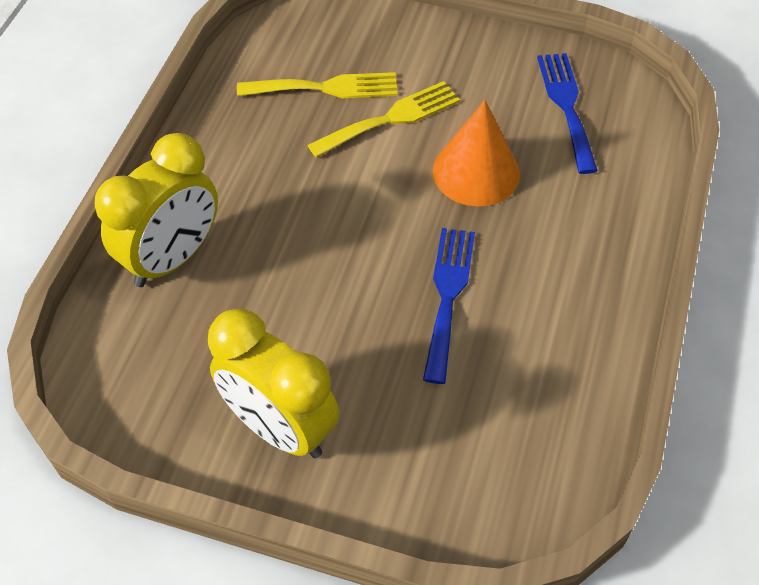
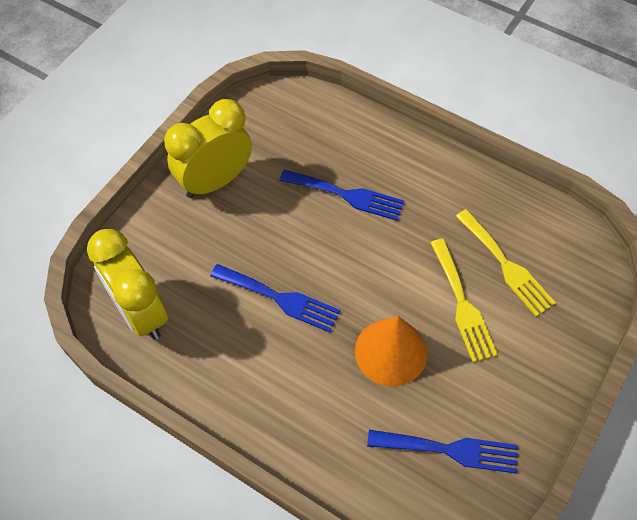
camera: 105 degrees right, 5 degrees up
(172, 258) = (361, 145): yellow clock -> yellow clock (140, 312)
(264, 257) = (347, 195): none -> blue fork
(326, 88) = (506, 266): yellow fork -> yellow fork turned 45 degrees counterclockwise

